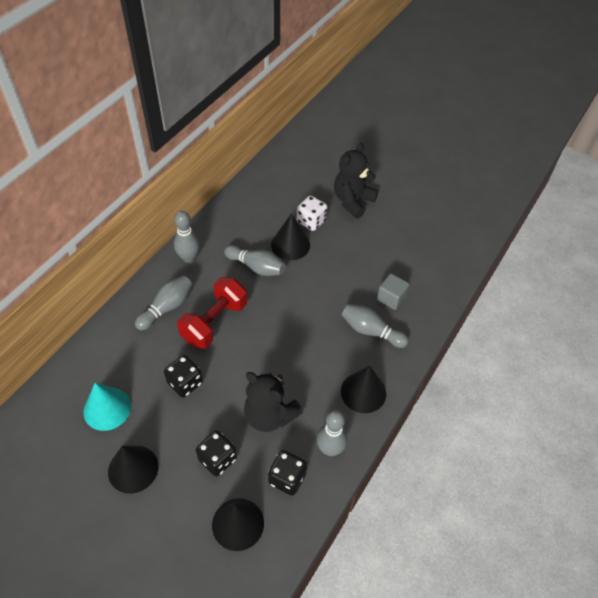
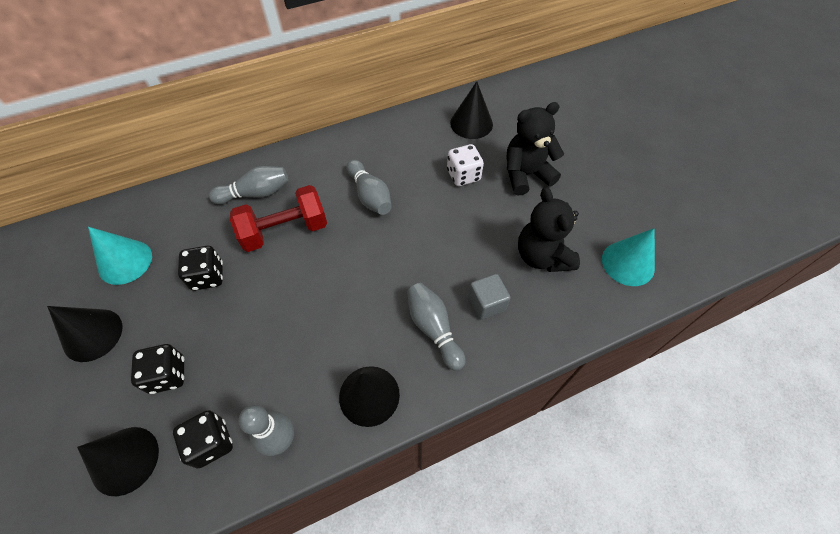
camera: 35 degrees right, 5 degrees up
(189, 258) = (315, 155): grey bowling pin -> none
(269, 415) = (253, 360): black teddy bear -> black teddy bear (542, 256)
(290, 245) = (422, 189): black cone -> black cone (471, 123)
(455, 230) = (628, 263): none -> turquoise cone

